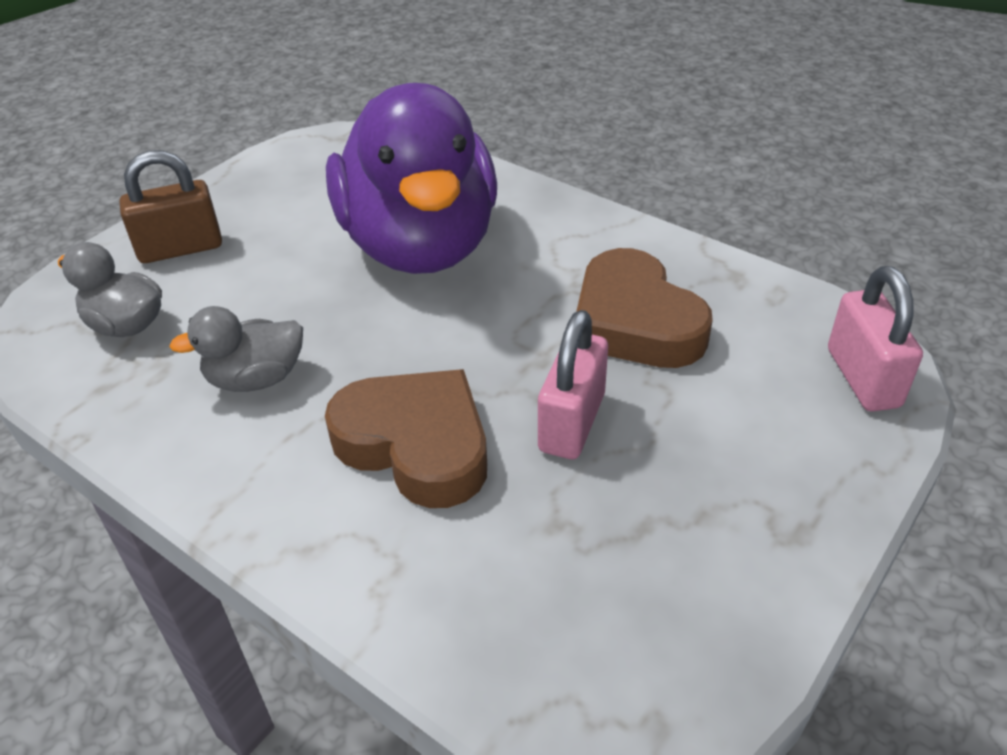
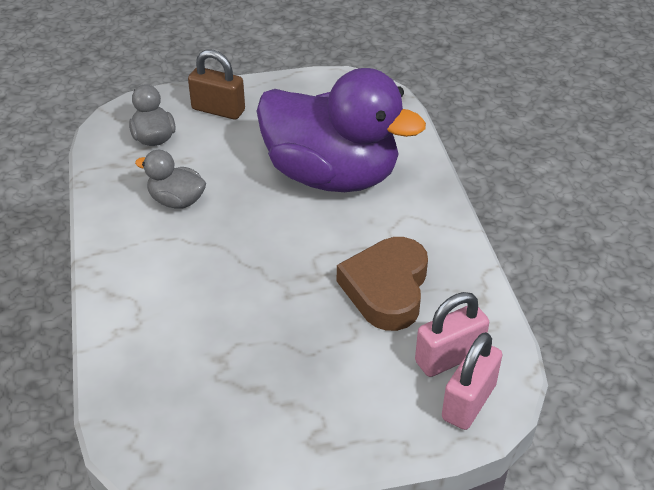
camera: 40 degrees right, 0 degrees up
(416, 445) = (205, 279): brown heart -> none
(420, 245) = (332, 176): purple duck -> purple duck turned 90 degrees counterclockwise
(572, 422) = (286, 318): pink padlock -> pink padlock (449, 357)

